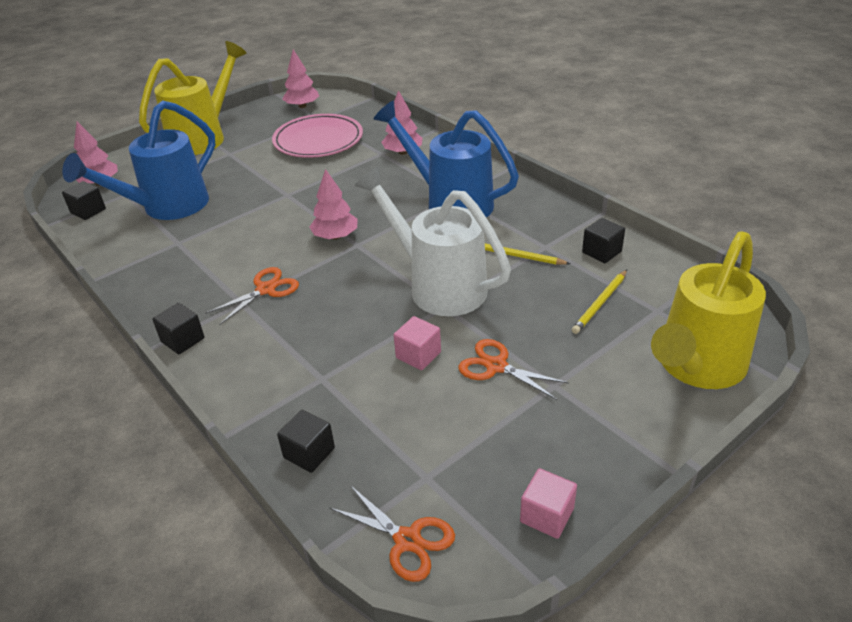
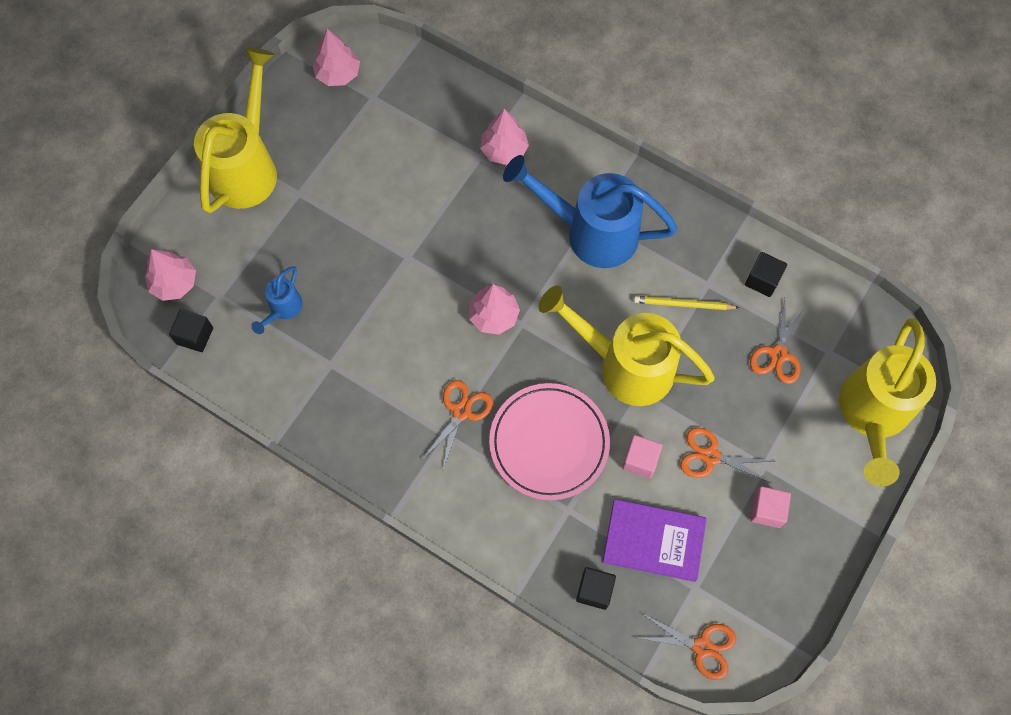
camera: 20 degrees left, 30 degrees up
(167, 207) = (283, 309): blue watering can -> blue watering can, size x0.46
(183, 340) = (418, 497): black cube -> none
(318, 140) = (394, 145): pink plate -> pink plate (549, 443)
(399, 423) = (653, 541): none -> purple book
(438, 286) = (625, 365): white watering can -> yellow watering can
(547, 515) = (793, 596): pink cube -> pink cube (767, 510)
(600, 303) = (778, 354): yellow pencil -> orange scissors

